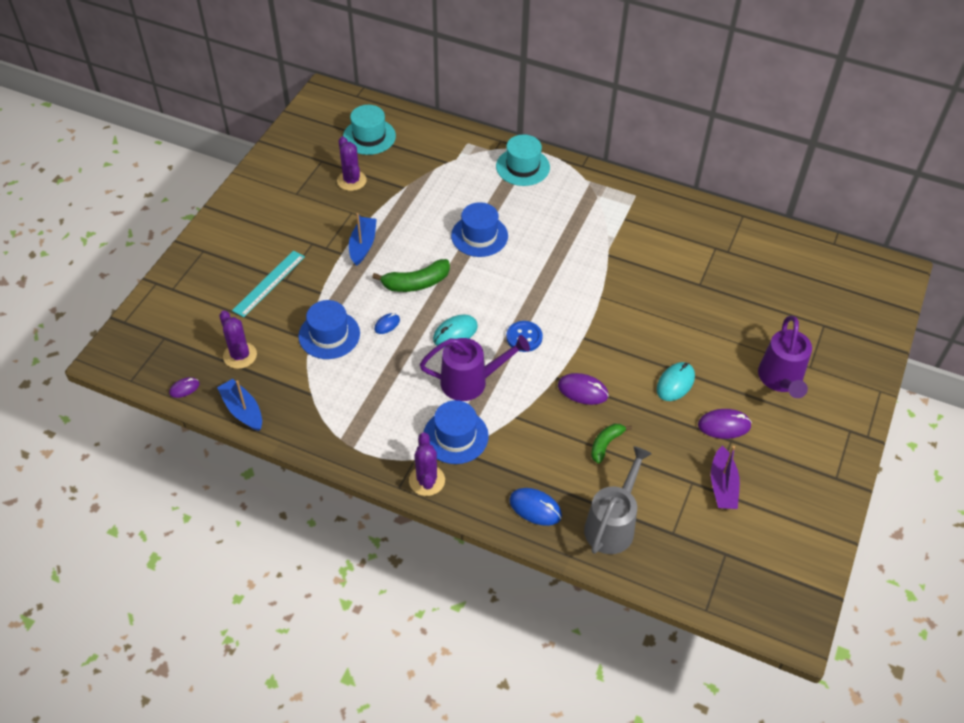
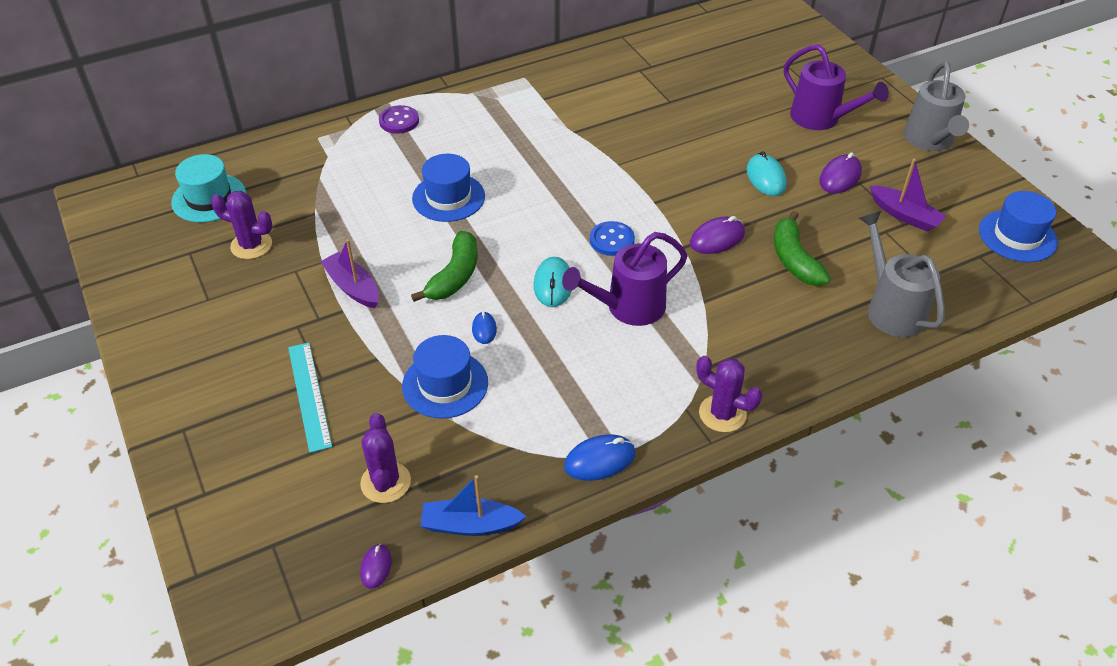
camera: 50 degrees left, 5 degrees down
(240, 355) = (385, 482): purple cactus -> purple cactus turned 75 degrees clockwise
(363, 245) = (353, 287): blue boat -> purple boat
(455, 436) = (686, 359): blue hat -> blue hat (1017, 236)
(471, 381) = (627, 308): purple watering can -> purple watering can turned 150 degrees counterclockwise
(522, 167) = (399, 121): turquoise hat -> purple button
(535, 508) = (828, 350): blue mouse -> blue mouse (599, 460)
(605, 444) = (794, 260): green banana -> green banana, size x1.54
(831, 460) = (930, 141): none -> grey watering can

